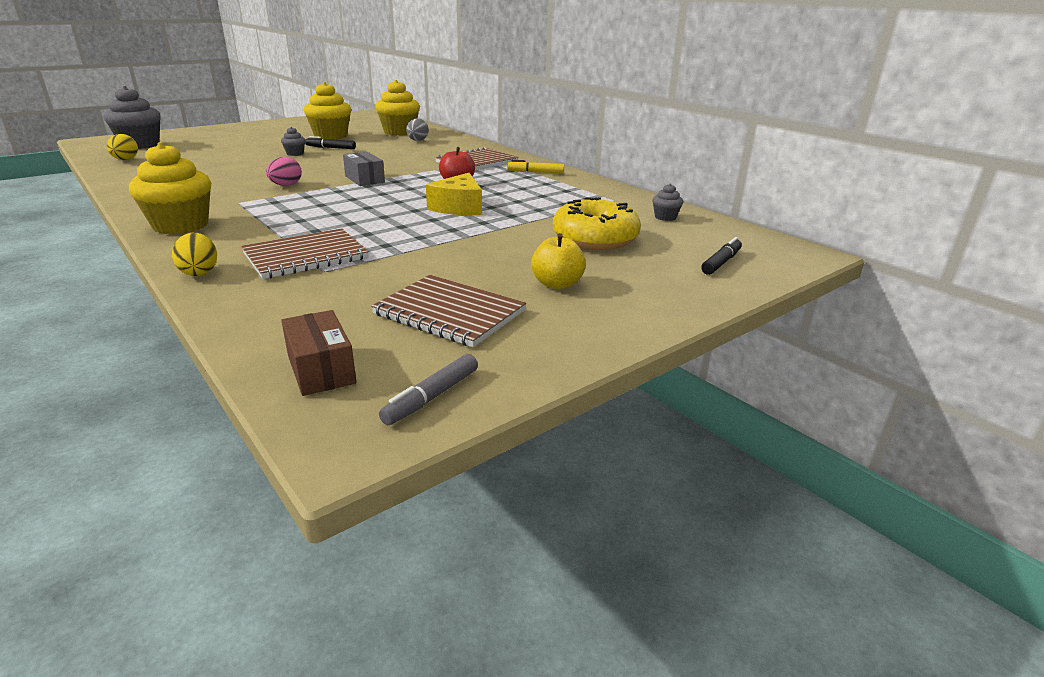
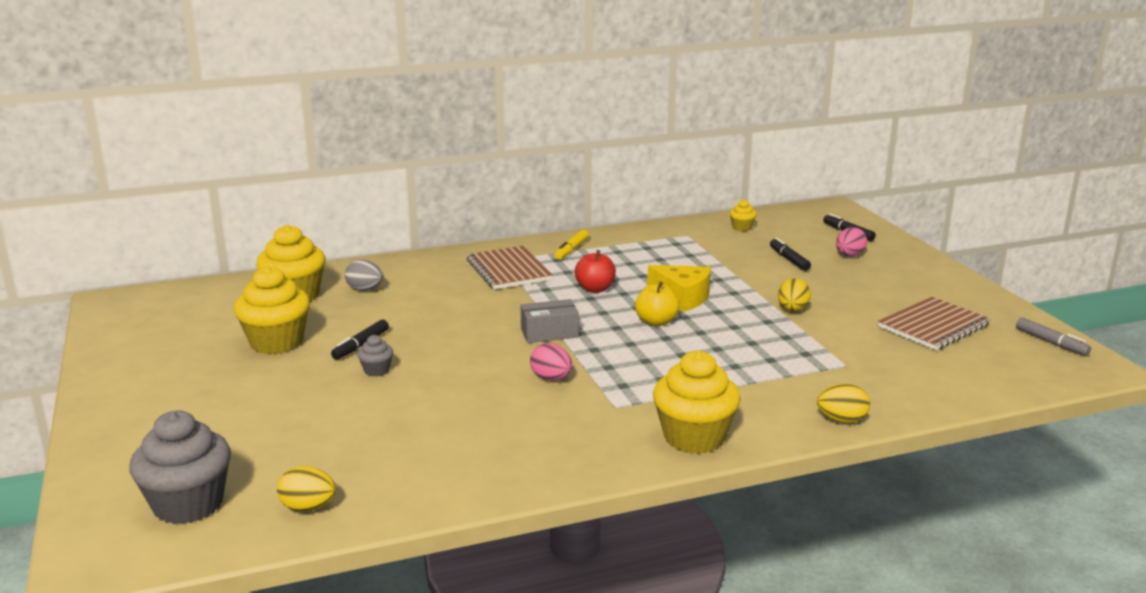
camera: 70 degrees left, 5 degrees down
(306, 256) = (808, 372): brown notebook -> none
(321, 369) = (1021, 372): brown box -> none
(455, 245) = (792, 310): none -> yellow egg
(557, 284) = (883, 287): yellow apple -> yellow apple (656, 322)
(595, 239) = (789, 259): yellow donut -> black marker
(642, 265) = (849, 255): none -> pink egg
(665, 217) = (742, 227): grey cupcake -> yellow cupcake

